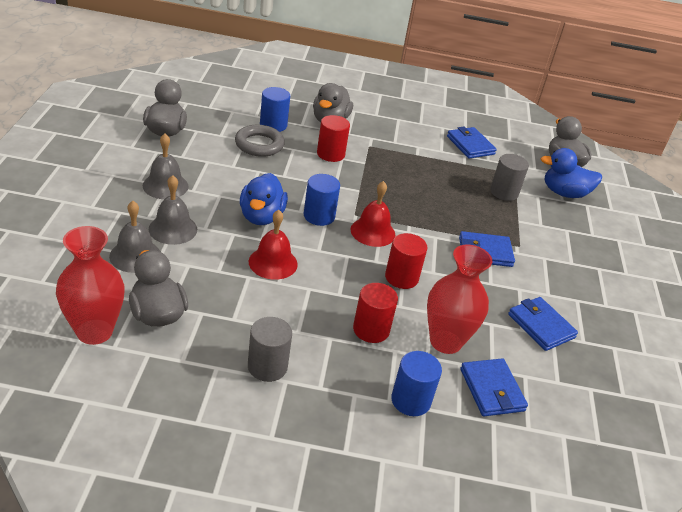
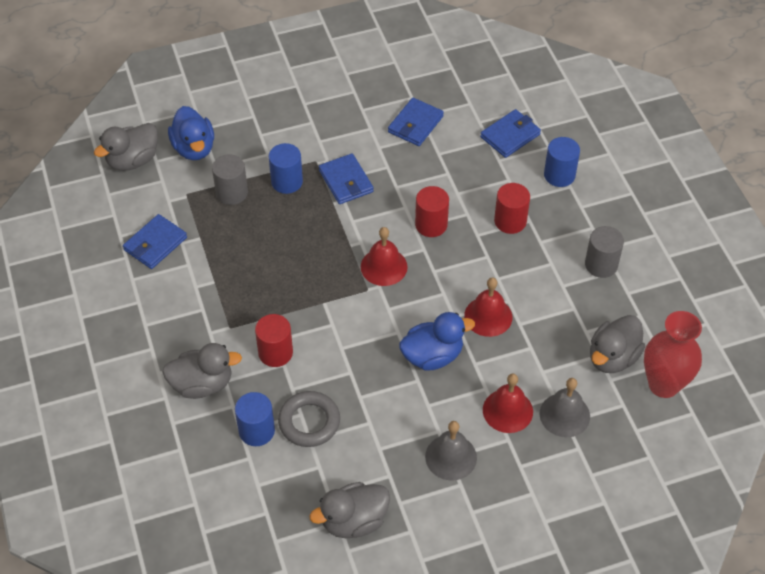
camera: 110 degrees left, 15 degrees up
(173, 229) = (507, 410): grey bell -> red bell
(319, 216) = (394, 314): blue cylinder -> blue cylinder (287, 182)
(445, 341) = (483, 174): red vase -> none

